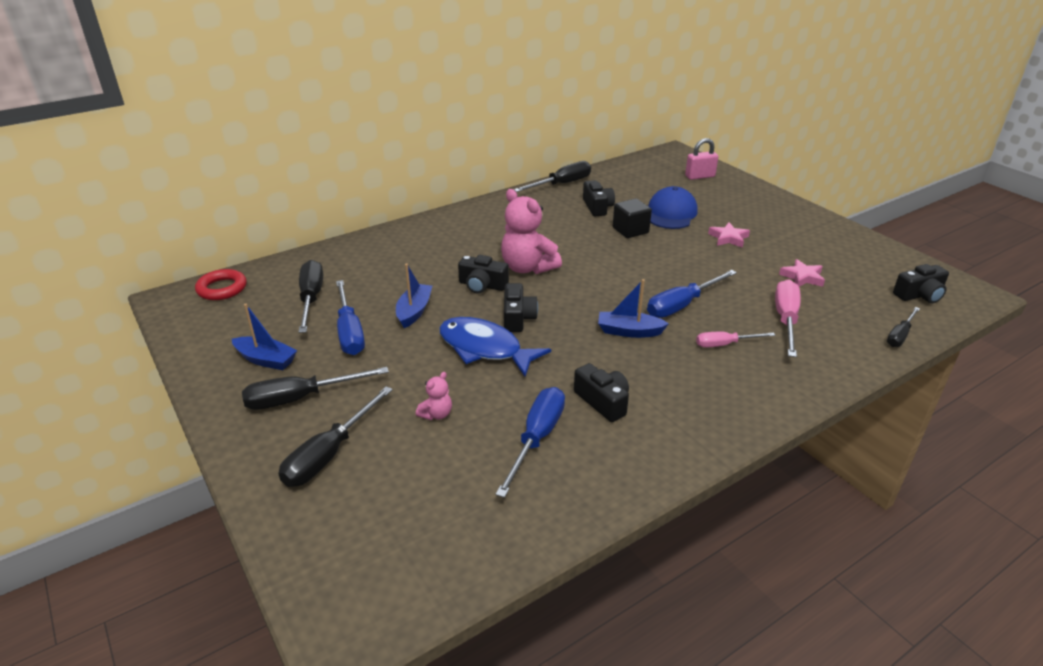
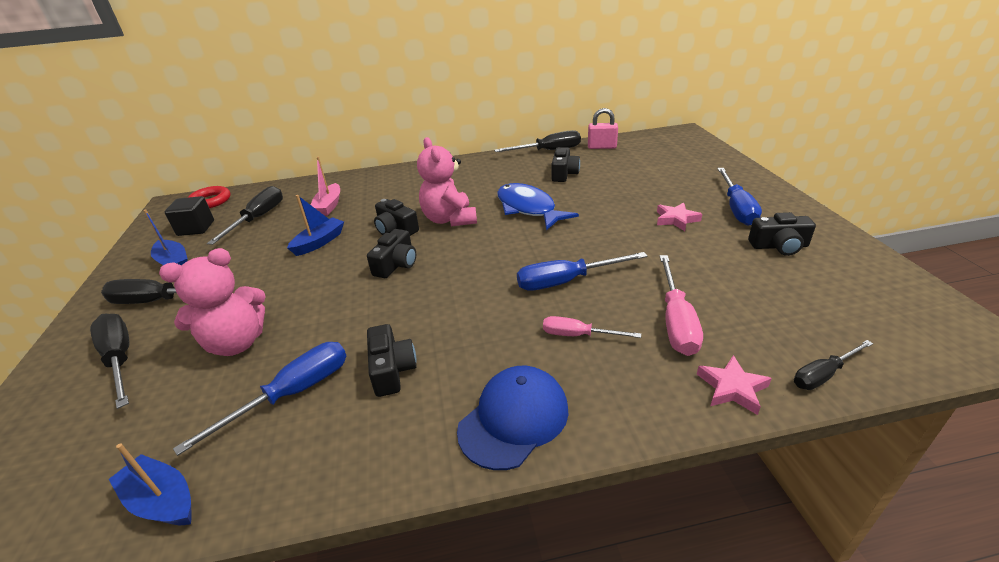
camera: 25 degrees right, 0 degrees up
(329, 454) = (120, 359): black screwdriver -> black screwdriver turned 90 degrees clockwise
(349, 332) = (254, 251): blue screwdriver -> blue screwdriver (736, 208)
(381, 273) = (329, 206): none -> pink boat
(436, 414) = (237, 343): pink teddy bear -> pink teddy bear, size x2.14
(484, 348) = (340, 288): blue fish -> blue fish (528, 208)
(629, 331) = (487, 298): blue boat -> blue boat (162, 500)
(630, 230) = (577, 198): black cube -> black cube (196, 228)
(671, 213) = (632, 188): blue cap -> blue cap (514, 419)
(700, 176) = (692, 156): pink padlock -> pink padlock (602, 147)
(786, 320) = (676, 321): pink screwdriver -> pink screwdriver turned 150 degrees clockwise
(802, 277) = (734, 274): pink star -> pink star (732, 388)
(919, 295) = (889, 325): black camera -> black camera (779, 246)

